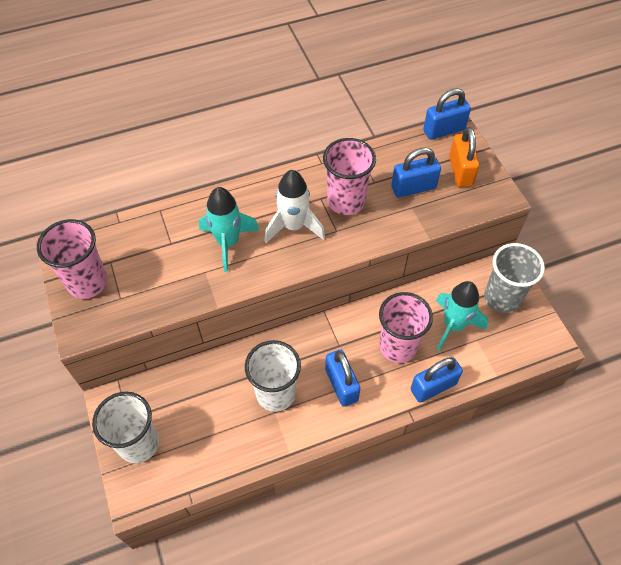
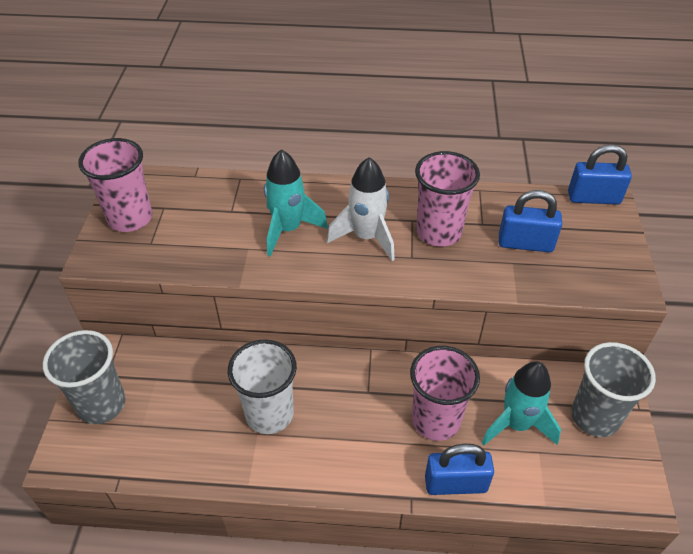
camera: 25 degrees right, 10 degrees down
(138, 443) = (101, 404): white cup -> grey cup
(341, 385) = (347, 435): blue padlock -> none
(460, 171) = (592, 245): orange padlock -> none

